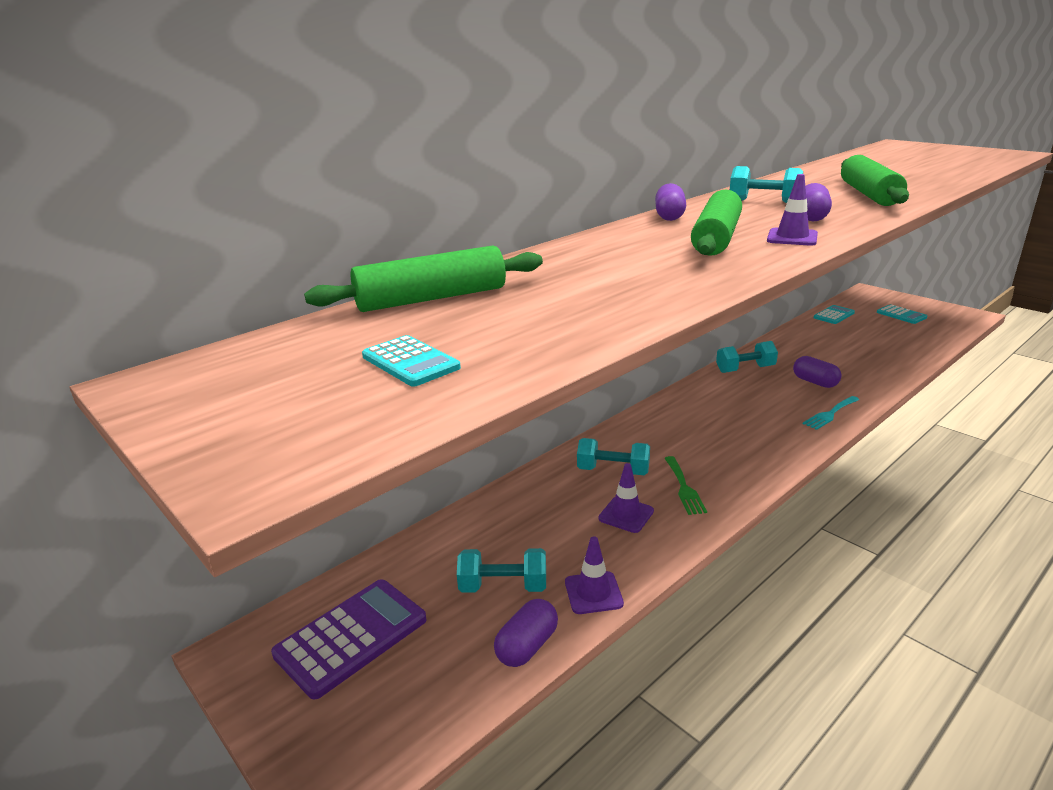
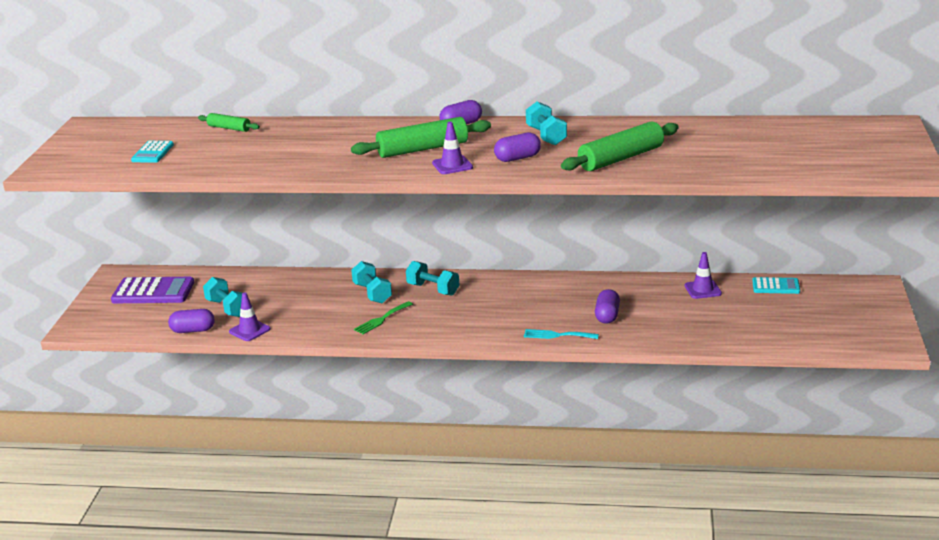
camera: 50 degrees right, 0 degrees up
(431, 299) = (229, 128): green rolling pin -> green rolling pin, size x0.54
(626, 515) = (330, 313): purple traffic cone -> purple traffic cone (702, 290)
(745, 369) = (590, 285): turquoise dumbbell -> turquoise dumbbell (433, 289)
(901, 315) = (832, 314): turquoise calculator -> none

